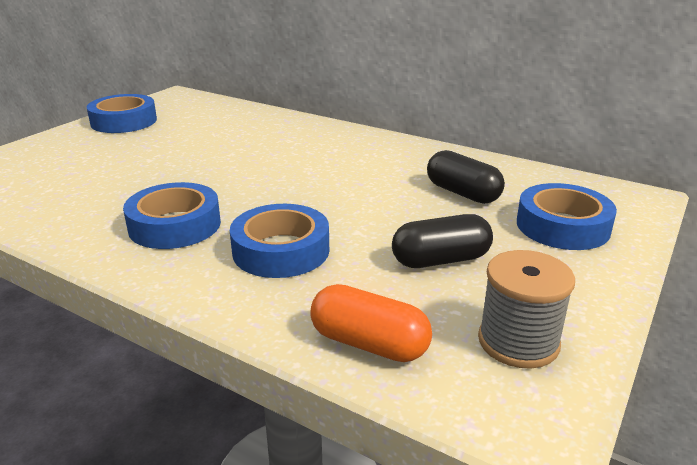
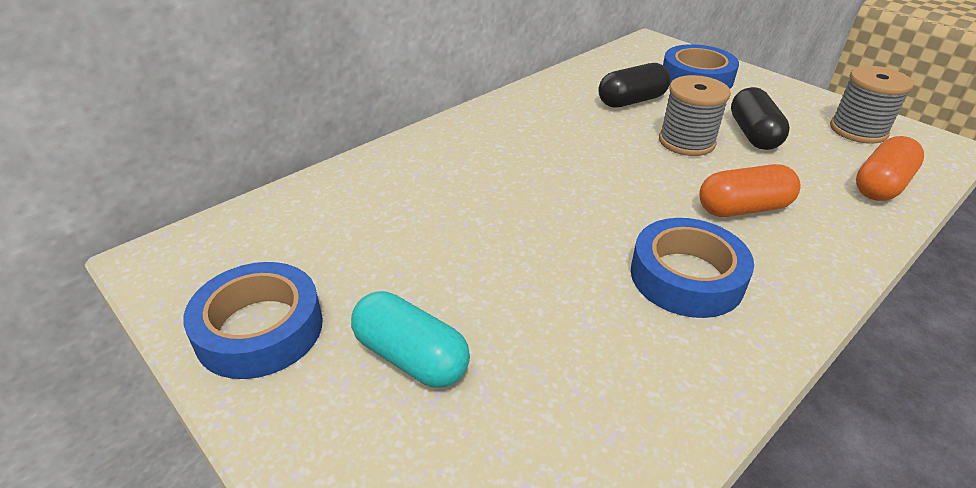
camera: 75 degrees left, 10 degrees up
(99, 153) = (411, 357): none -> turquoise capsule
(281, 250) = (743, 208): blue tape -> orange capsule
(394, 222) = (686, 142): none -> grey spool

